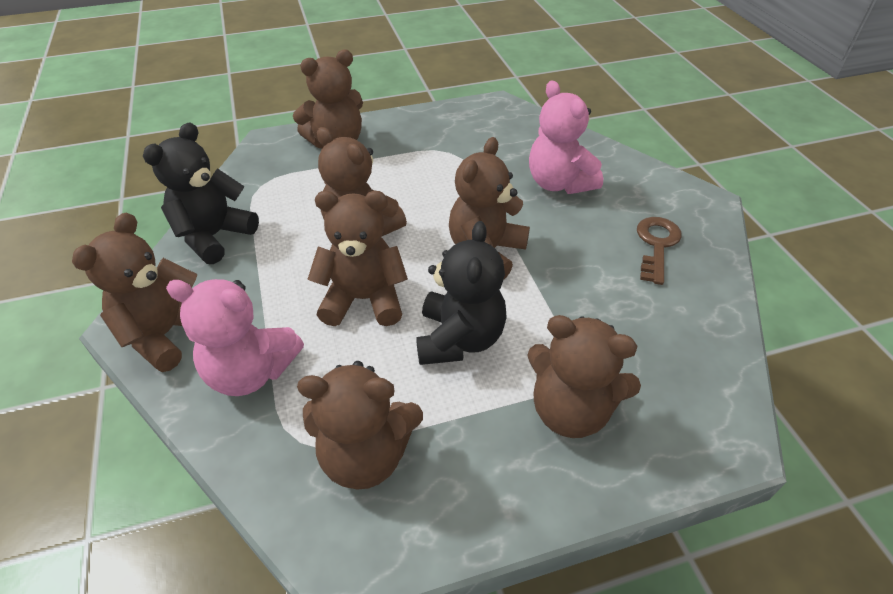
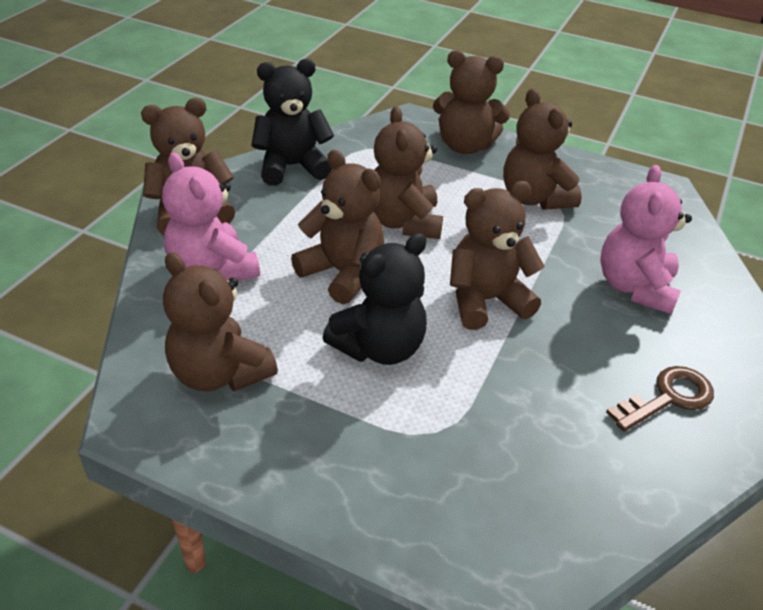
camera: 40 degrees right, 5 degrees down
(570, 410) = (401, 458): brown teddy bear -> brown teddy bear (534, 198)

